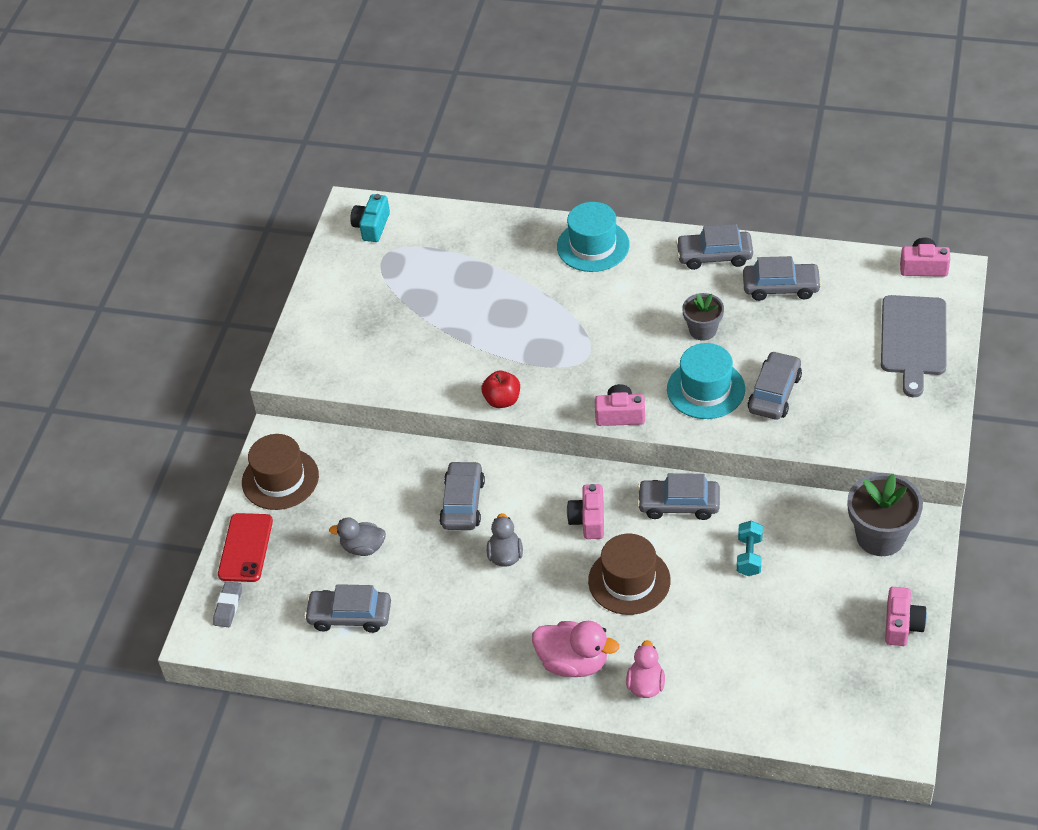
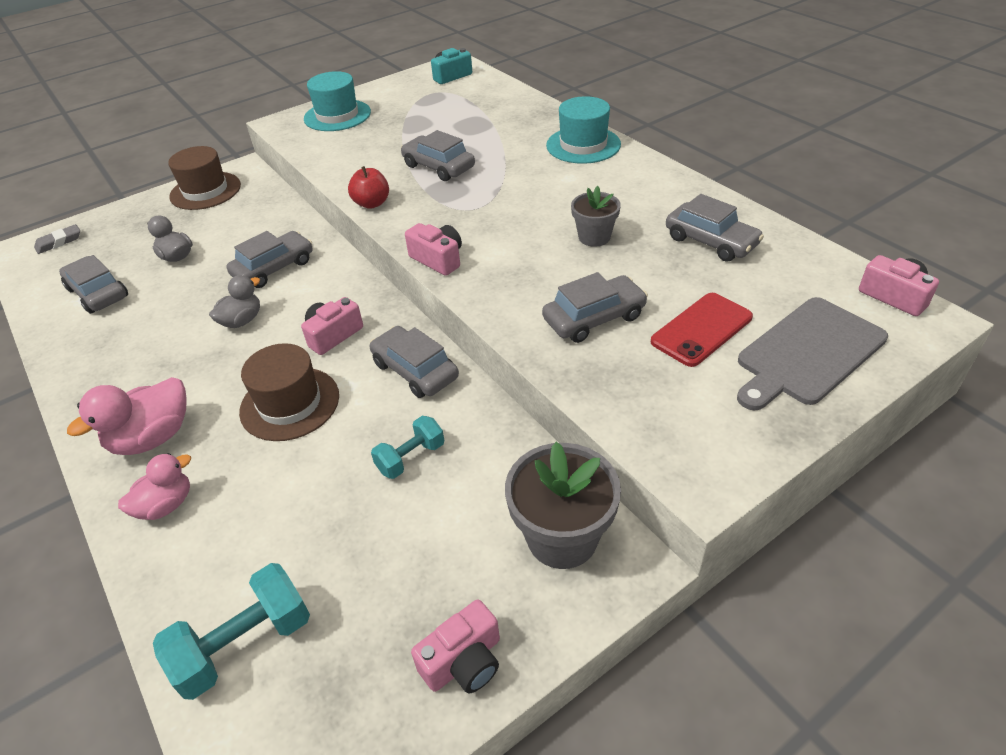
camera: 40 degrees right, 5 degrees down
(245, 548) = (124, 216): red phone -> red phone (701, 329)
(573, 662) = (153, 438): pink duck -> pink duck turned 75 degrees clockwise
(706, 389) = (535, 280): turquoise hat -> turquoise hat (337, 115)
(714, 256) = (676, 193): grey car -> grey car (438, 167)
(792, 701) = (244, 644): none -> turquoise dumbbell

